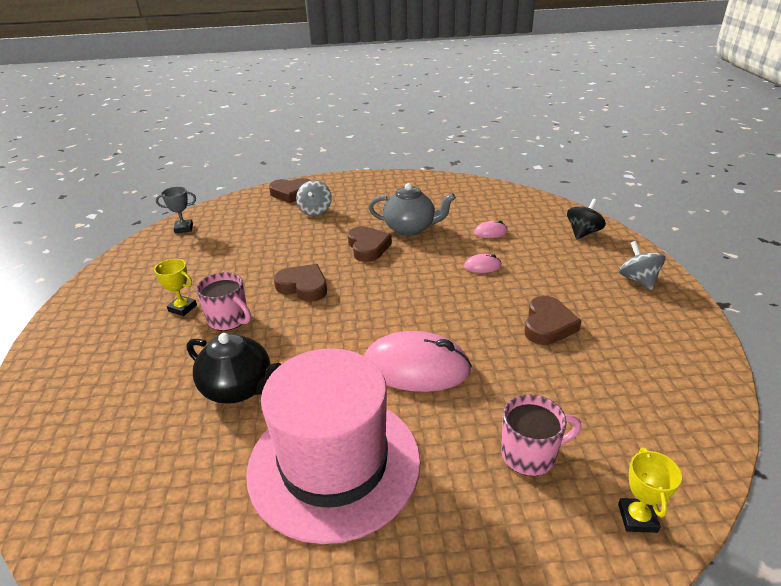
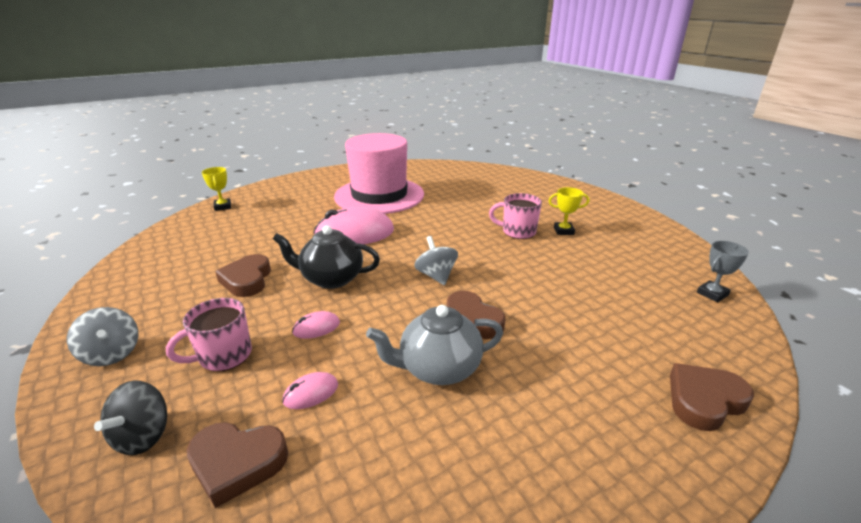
camera: 155 degrees right, 5 degrees down
(239, 388) = (460, 206): black teapot -> black teapot (331, 279)
(303, 287) = (492, 264): brown heart -> brown heart (237, 463)
(315, 211) = (609, 367): grey spinning top -> grey spinning top (436, 276)
(530, 454) = (274, 214): pink mug -> pink mug (224, 356)

